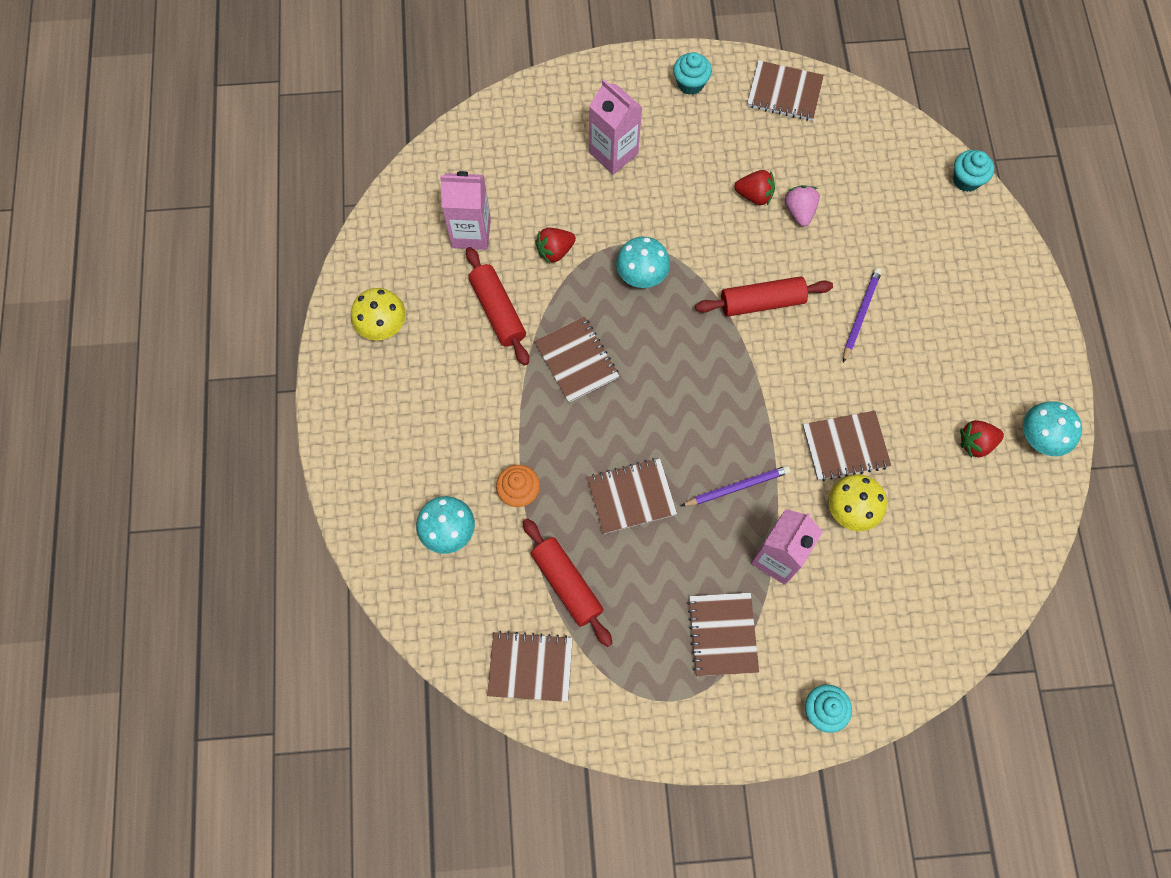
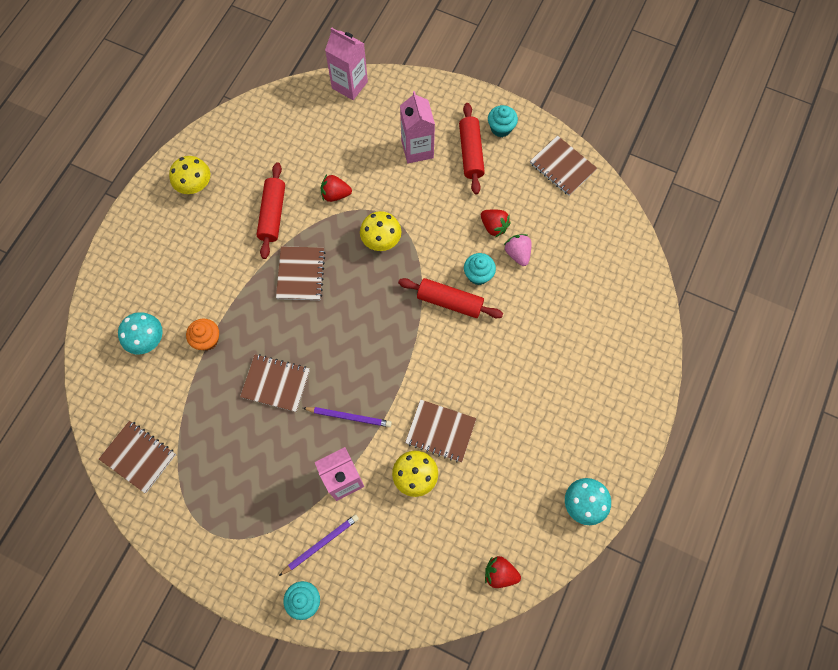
camera: 30 degrees right, 0 degrees up
(471, 233) = (290, 154): pink carton -> pink carton (349, 85)
(567, 584) = (197, 416): red rolling pin -> red rolling pin (471, 153)
(641, 275) = (381, 240): turquoise mushroom -> yellow mushroom
(722, 634) = (273, 509): brown notebook -> none
(799, 211) = (517, 253): pink strawberry -> pink strawberry turned 45 degrees counterclockwise
(860, 315) = (512, 347): purple pencil -> purple pencil (320, 544)
(966, 180) = (652, 293): turquoise cupcake -> turquoise cupcake (478, 275)
(976, 443) = (534, 481): red strawberry -> red strawberry (500, 573)

